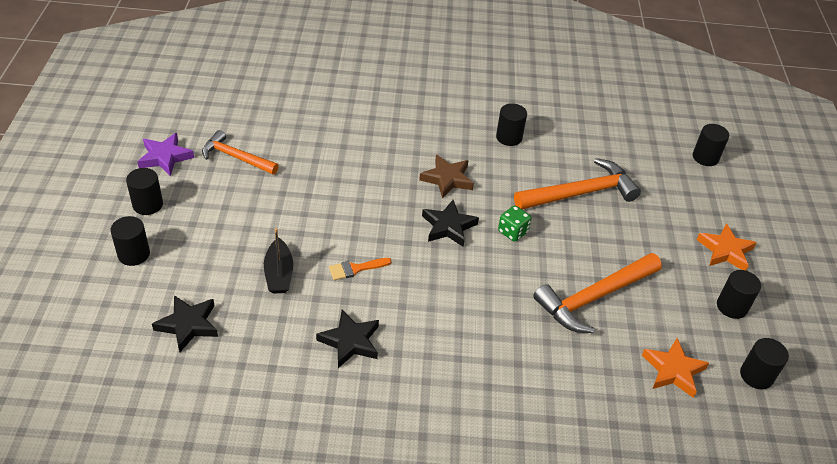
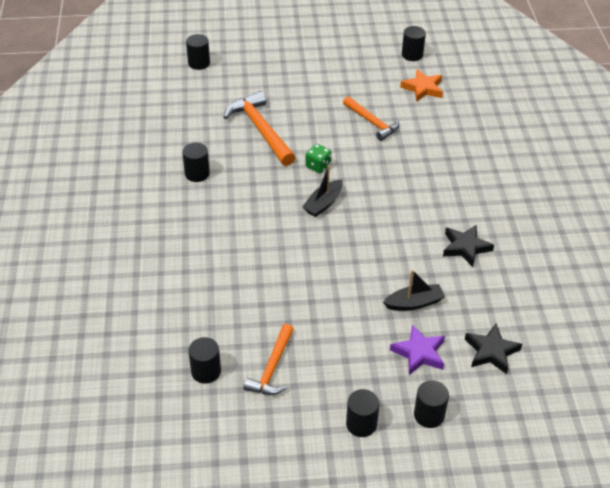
camera: 95 degrees left, 0 degrees up
(165, 157) = (287, 430): purple star -> purple star (419, 353)
(355, 269) = (391, 255): orange brush -> none
(447, 179) = (264, 209): brown star -> none
(448, 226) = (323, 203): black star -> black boat
(594, 297) = (372, 123): orange hammer -> orange hammer, size x0.65
(725, 251) = (303, 60): orange star -> none
(732, 306) = (356, 60): black cylinder -> black cylinder (206, 371)

